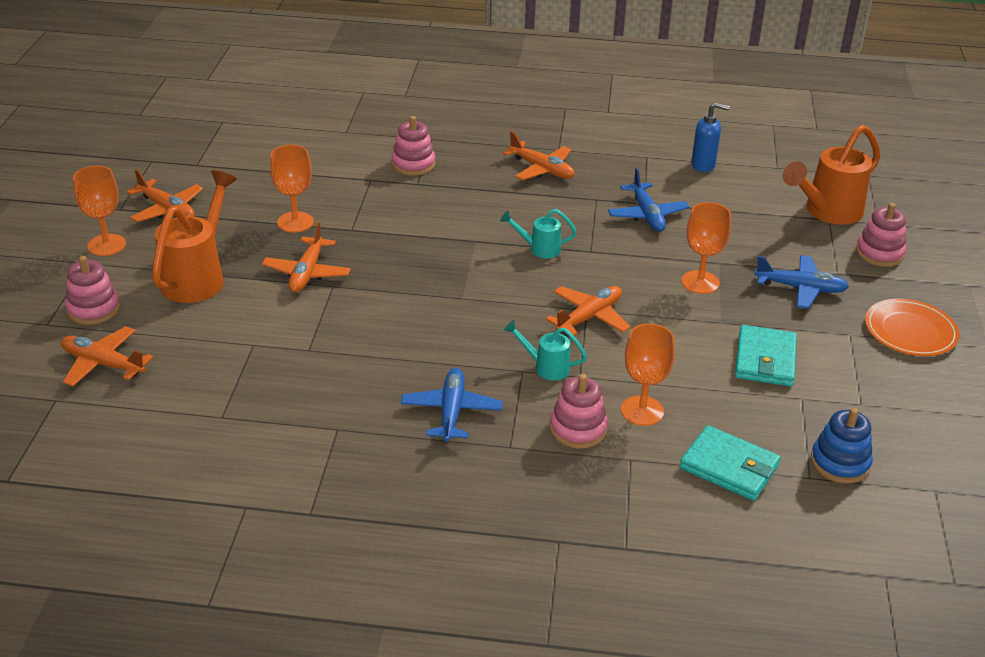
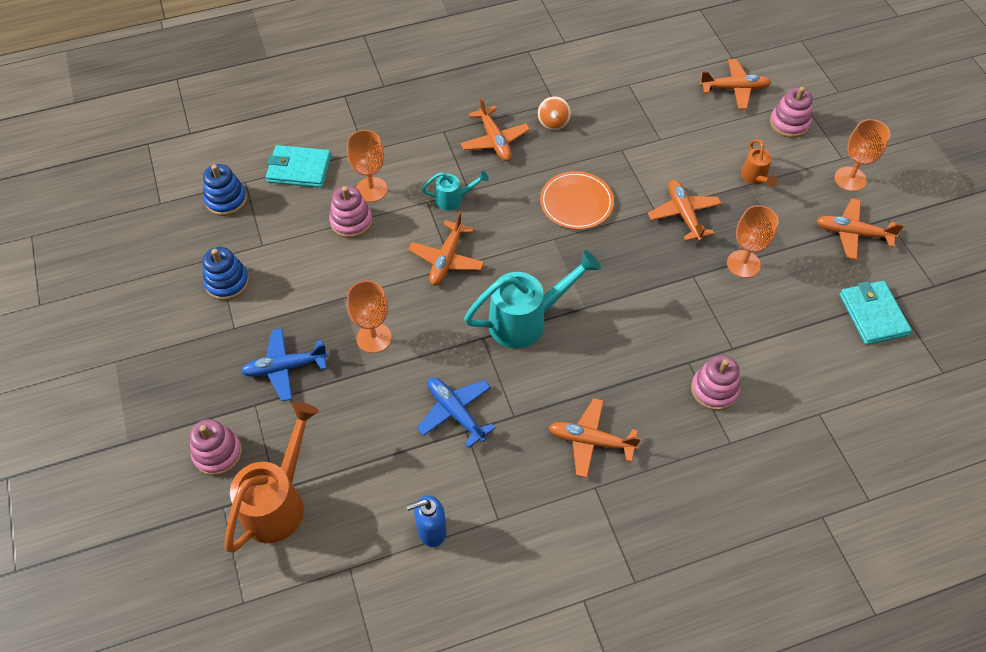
camera: 155 degrees right, 20 degrees up
(198, 276) = (755, 178): orange watering can -> orange watering can, size x0.51
(360, 406) = (553, 122): none -> orange spinning top
(451, 411) = (495, 141): blue plane -> orange plane
(539, 249) = (527, 320): turquoise watering can -> turquoise watering can, size x1.96
(578, 429) = (407, 159): pink stacking toy -> pink stacking toy (351, 221)
(765, 359) = (297, 271): turquoise wallet -> turquoise wallet (873, 315)
(851, 375) = (227, 282): none -> blue stacking toy
(910, 331) = (182, 353): orange plate -> orange plate (576, 202)

